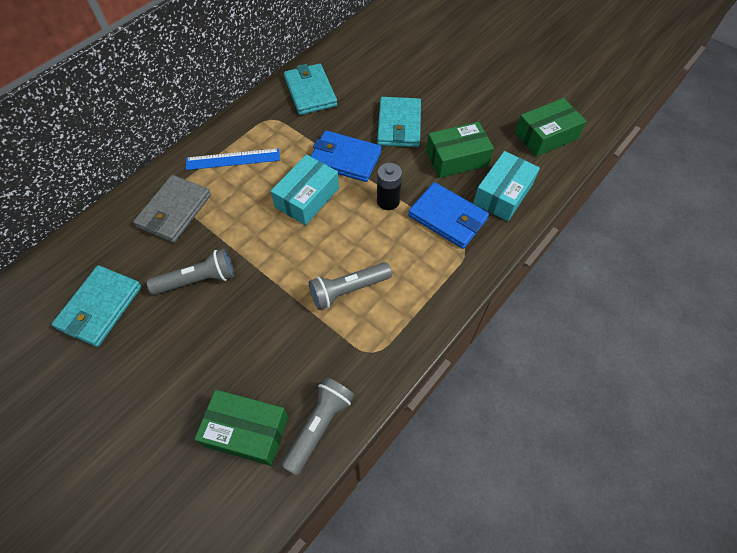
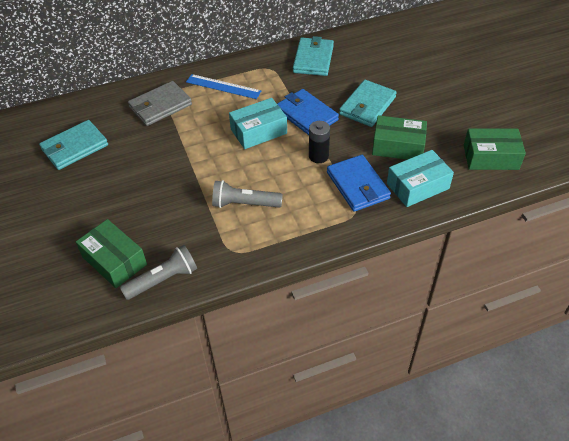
camera: 30 degrees right, 10 degrees down
(198, 280) = (146, 155): grey flashlight -> none

